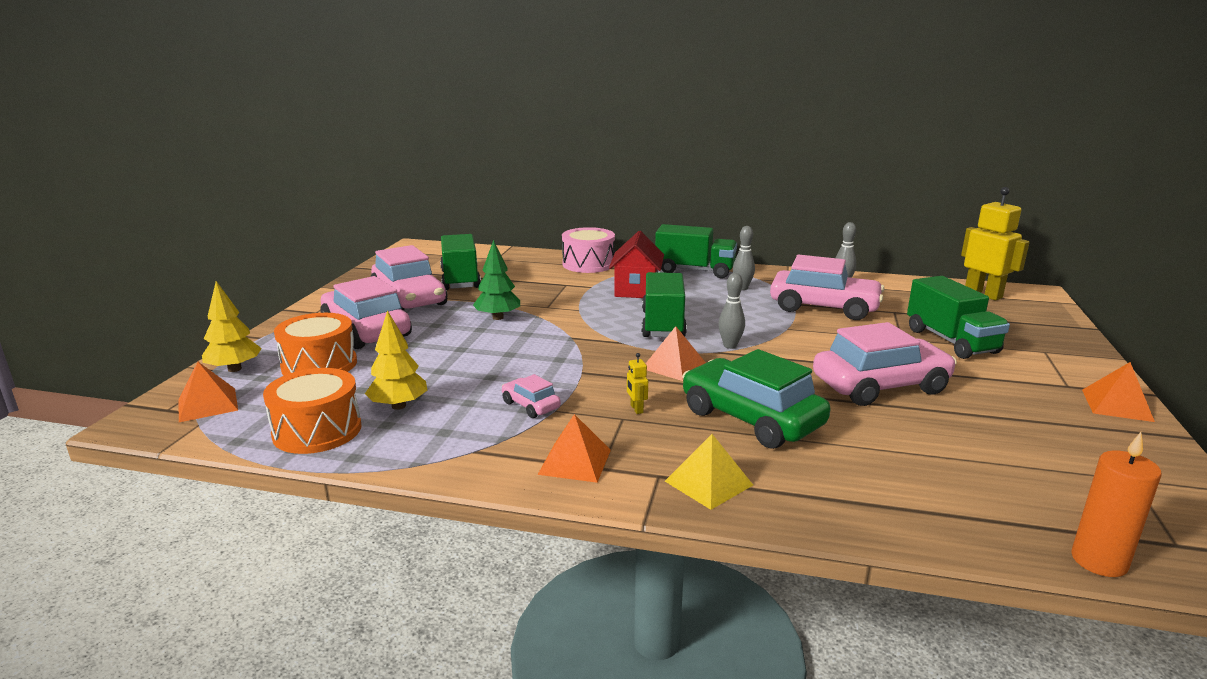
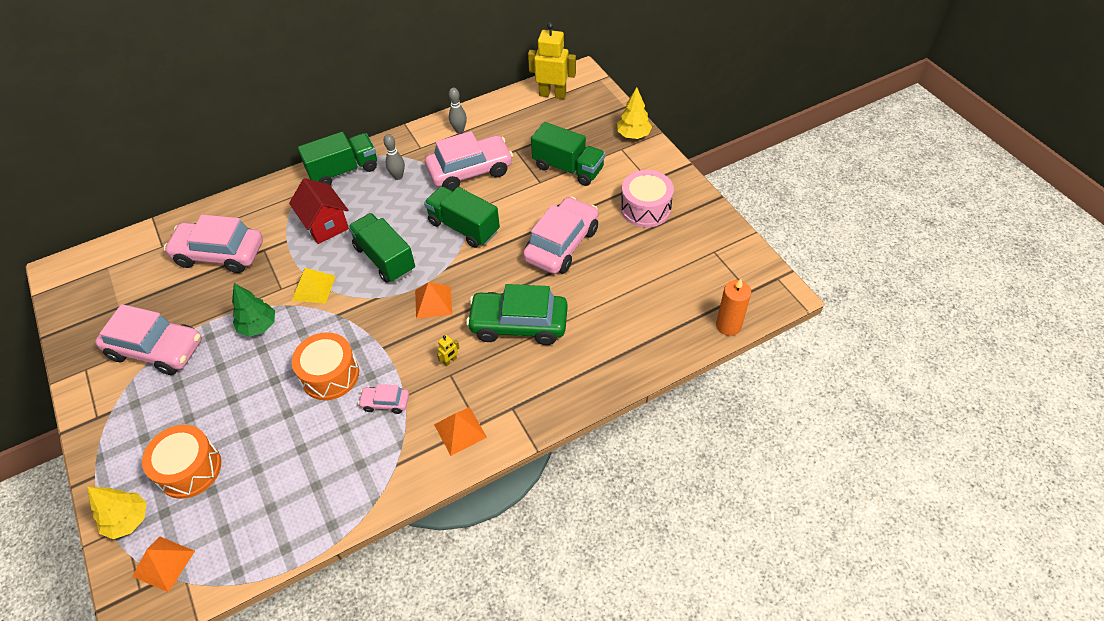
camera: 40 degrees left, 30 degrees up
(317, 431) = (278, 524): orange drum -> orange drum (330, 375)
(366, 330) = (173, 409): pink car -> pink car (219, 254)
(399, 406) = (302, 464): yellow tree -> yellow tree (633, 135)
(460, 279) = (167, 296): green truck -> green truck (464, 227)
(588, 264) = (251, 209): pink drum -> pink drum (645, 208)
(636, 409) = (450, 361): yellow robot -> yellow robot turned 75 degrees counterclockwise
(708, 483) = (540, 395): yellow pyramid -> yellow pyramid (313, 288)
(730, 346) = (448, 256): grey bowling pin -> none
(1116, 405) = (679, 186): orange pyramid -> none

